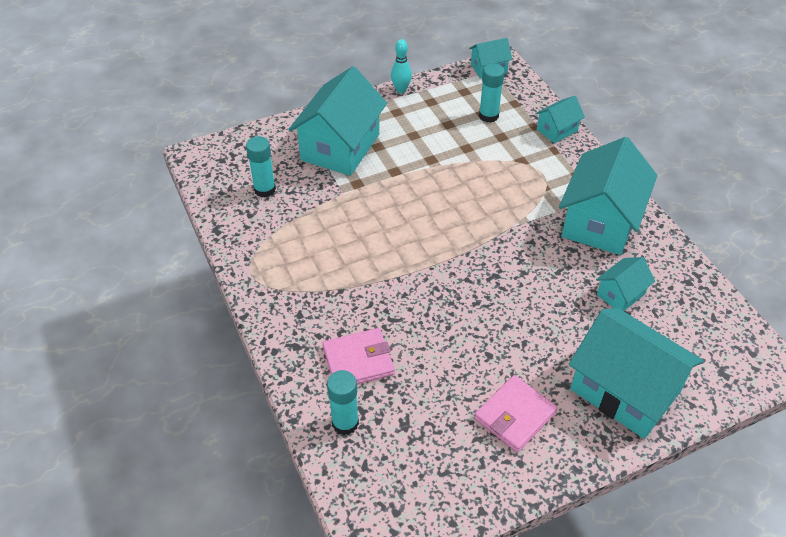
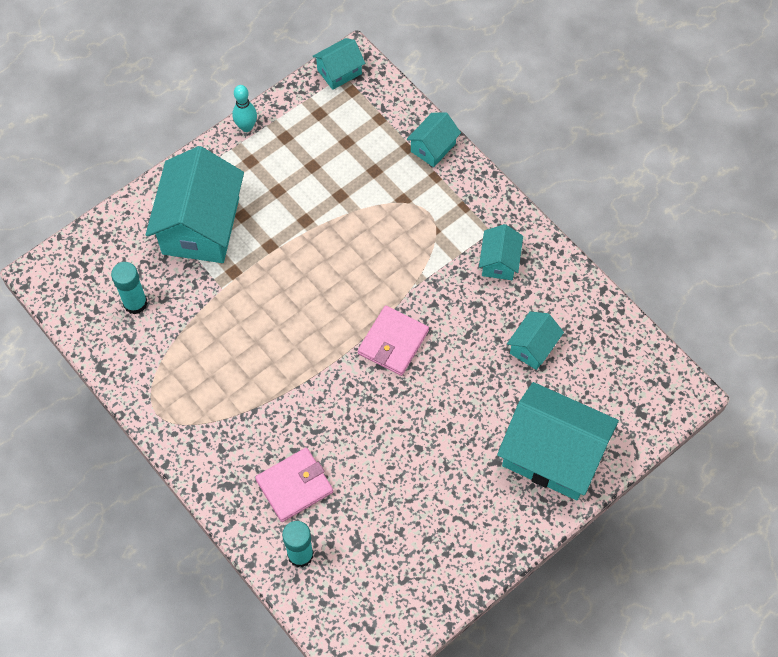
camera: 15 degrees left, 15 degrees up
(488, 116) = (354, 143): turquoise glue stick -> none
(515, 415) = (456, 507): pink wallet -> pink wallet (393, 342)
(600, 221) = (499, 262): turquoise house -> turquoise house, size x0.49

